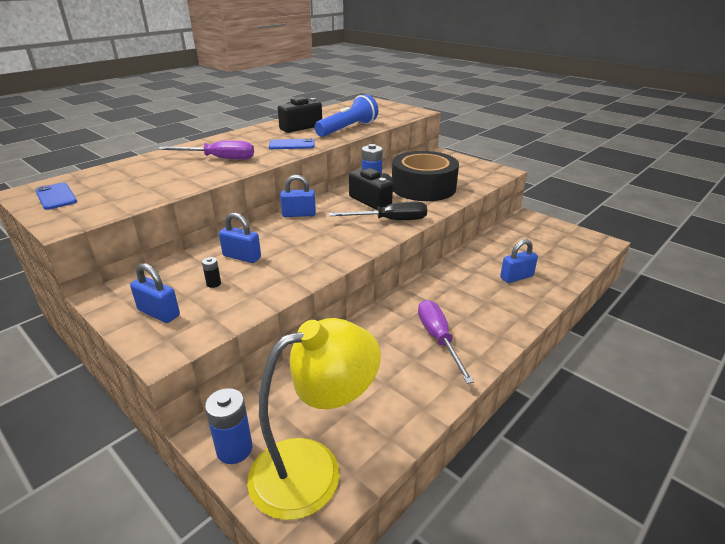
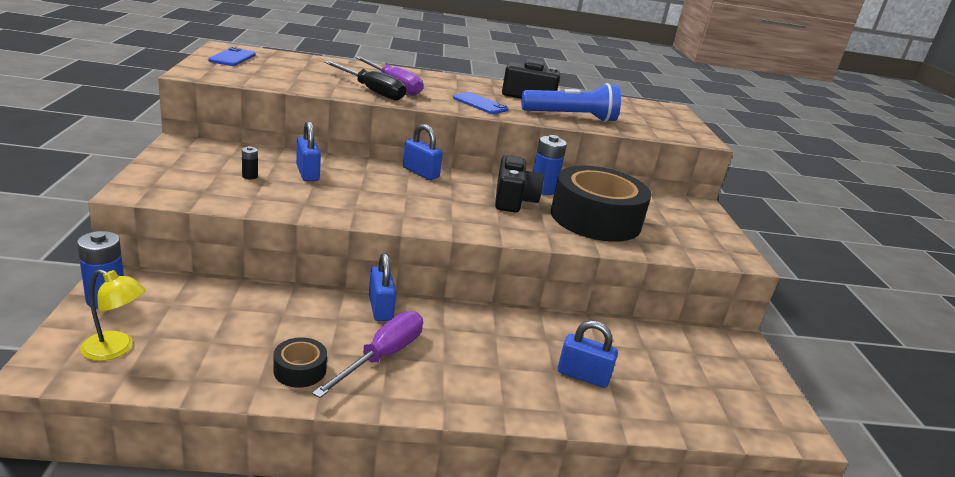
camera: 40 degrees right, 5 degrees down
(159, 313) = (182, 170): blue padlock -> blue padlock (380, 308)
(313, 468) = (116, 349): yellow lamp -> yellow lamp, size x0.49
(390, 220) = (487, 221): black screwdriver -> black screwdriver (371, 91)
(422, 381) = (300, 370): none -> black tape

